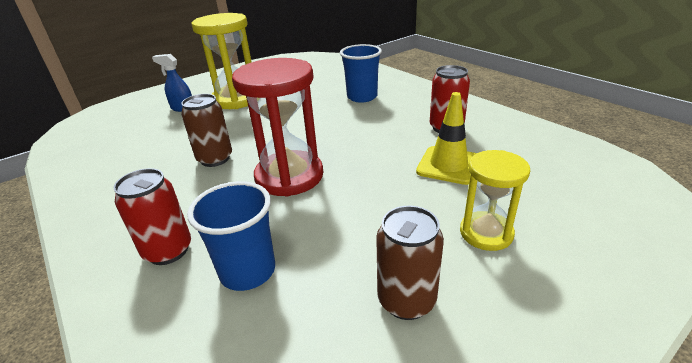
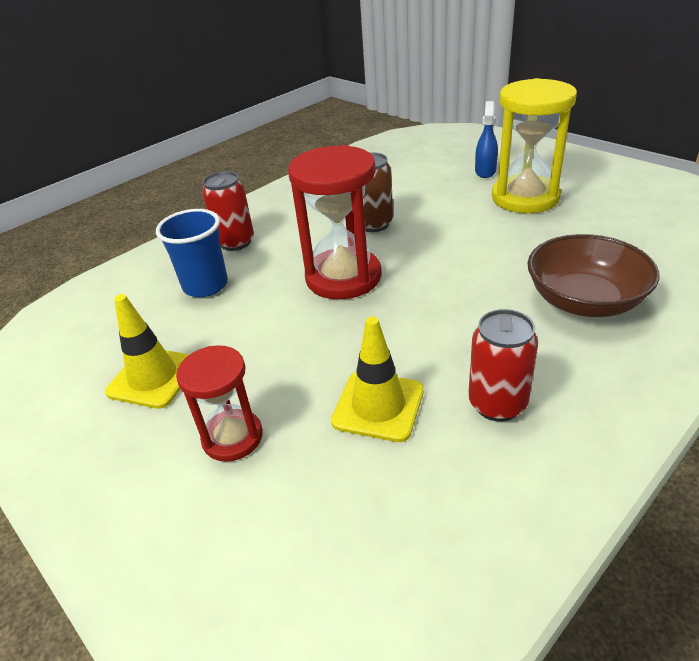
camera: 85 degrees right, 5 degrees up
(362, 97) = (584, 301): blue cup -> brown bowl
(406, 300) = (153, 377): brown can -> yellow traffic cone
(486, 233) = (232, 437): yellow hourglass -> red hourglass

